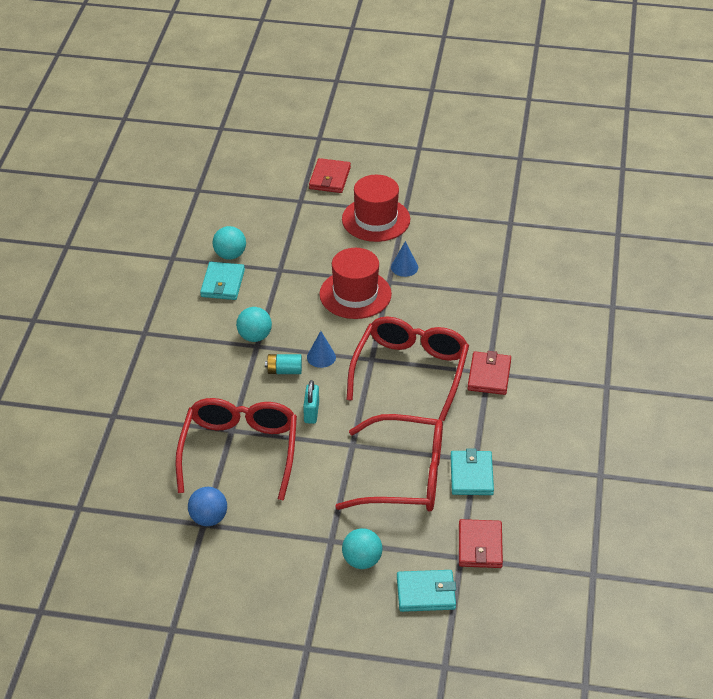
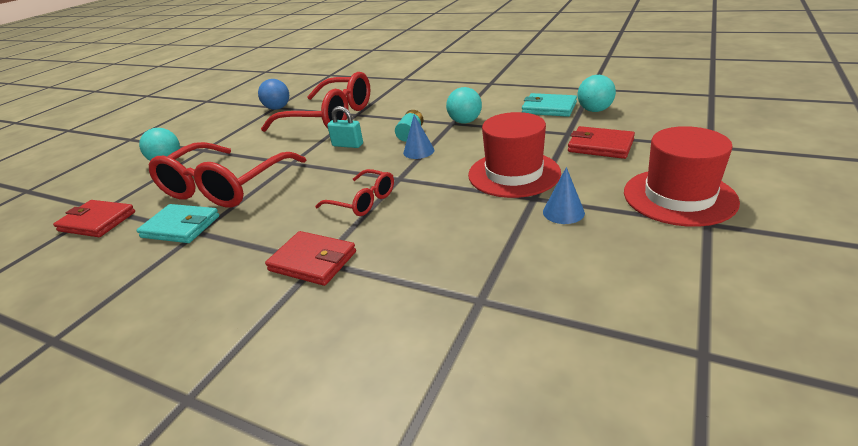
camera: 110 degrees right, 10 degrees down
(330, 178) = (776, 166): red wallet -> red wallet (600, 146)
(410, 371) = (363, 201): red glasses -> red glasses, size x0.50
(426, 593) = (97, 188): turquoise wallet -> none

